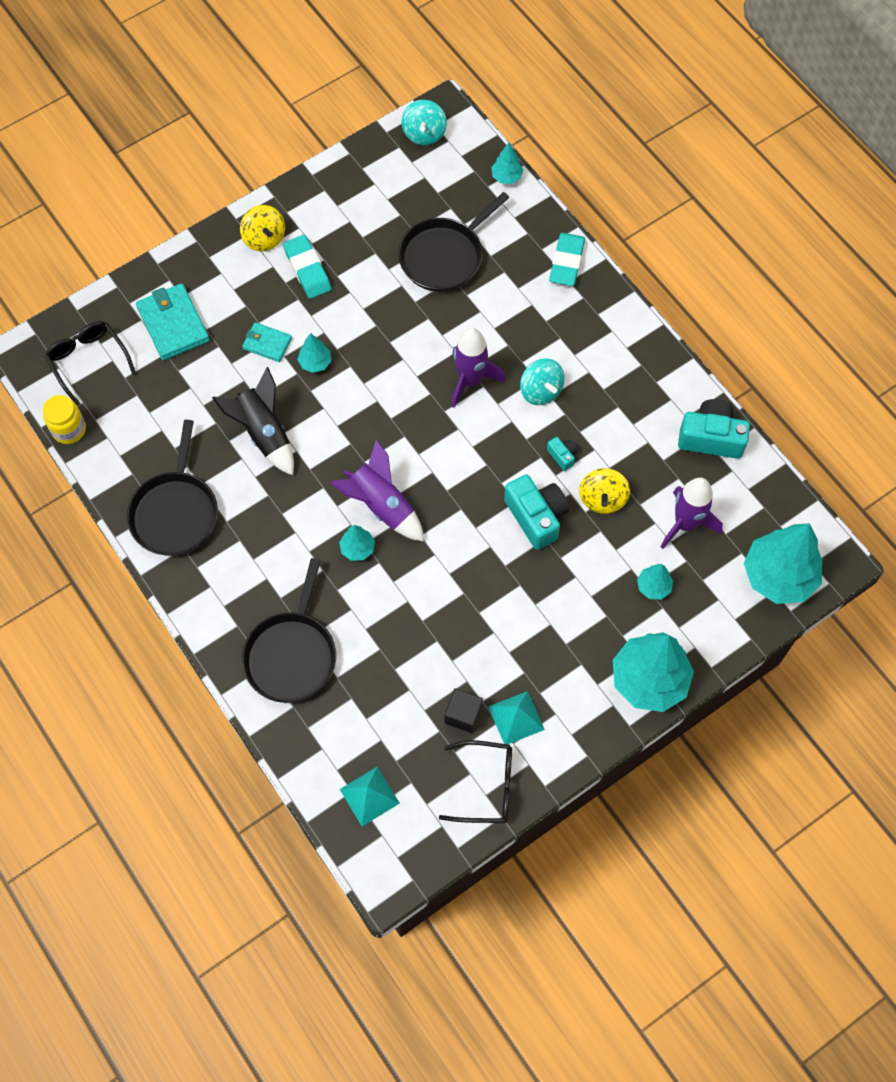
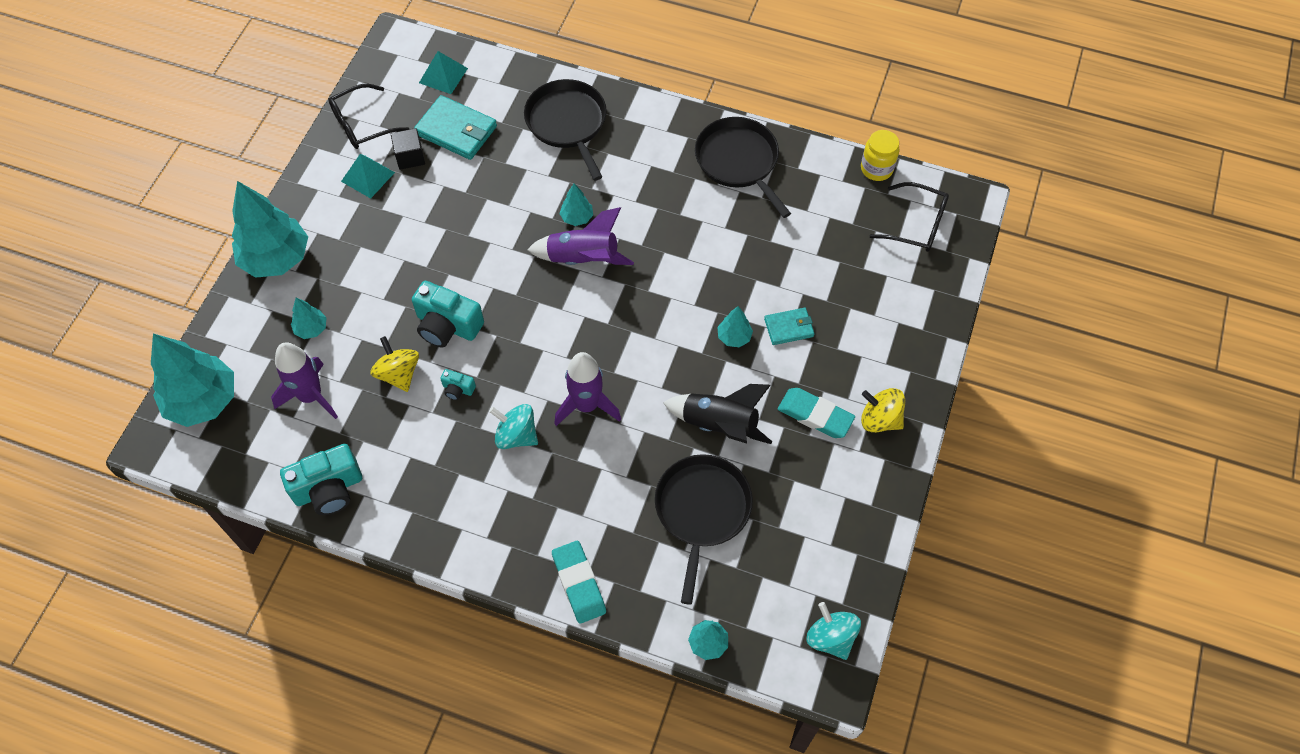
camera: 145 degrees right, 5 degrees down
(173, 324) = (881, 295): turquoise wallet -> turquoise wallet (456, 130)
(264, 433) = (725, 256): black rocket -> black rocket (719, 425)

